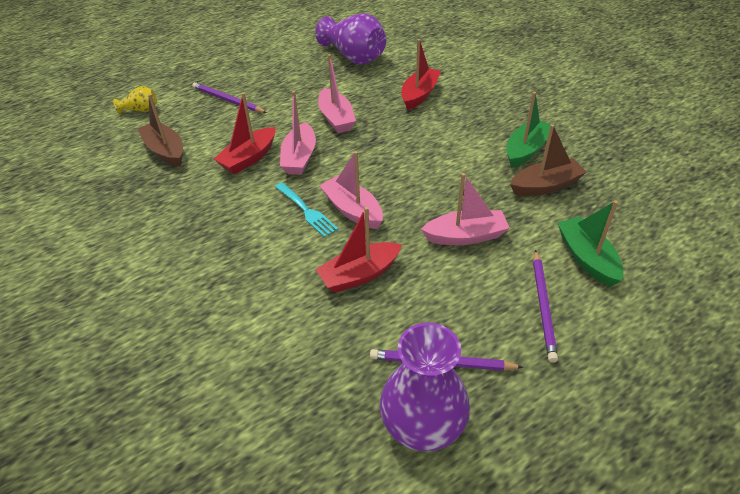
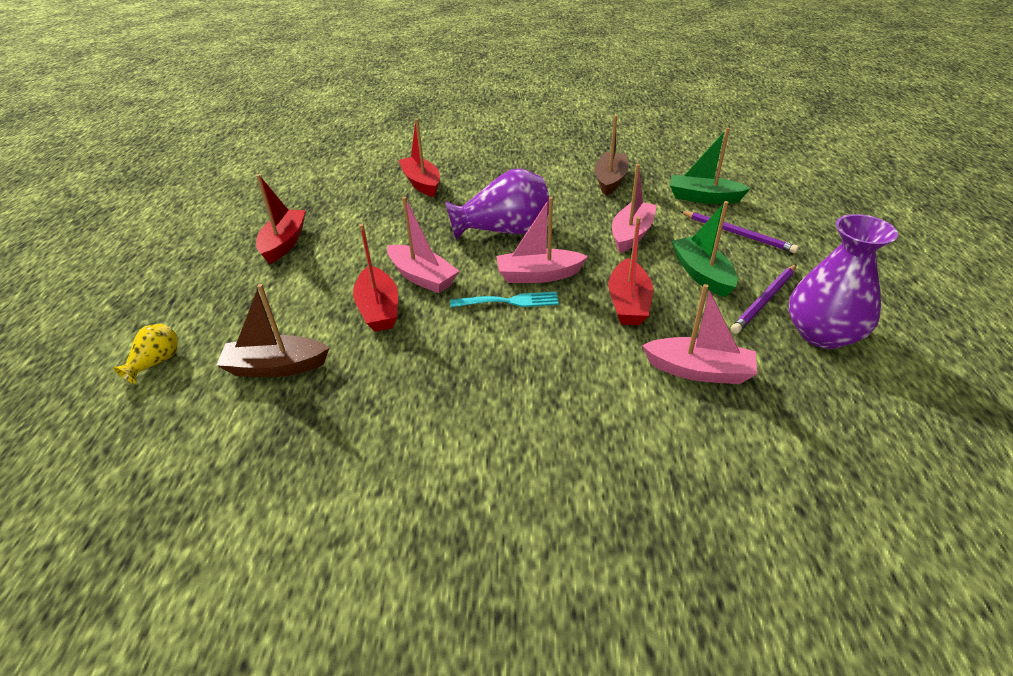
camera: 55 degrees left, 5 degrees down
(228, 100) = (251, 289): purple pencil -> none
(285, 83) = (284, 243): none -> red boat
(336, 118) = (391, 235): pink boat -> pink boat (699, 371)
(354, 57) = (308, 191): purple vase -> purple vase (504, 231)
(526, 150) = (559, 170): green boat -> green boat (702, 274)

